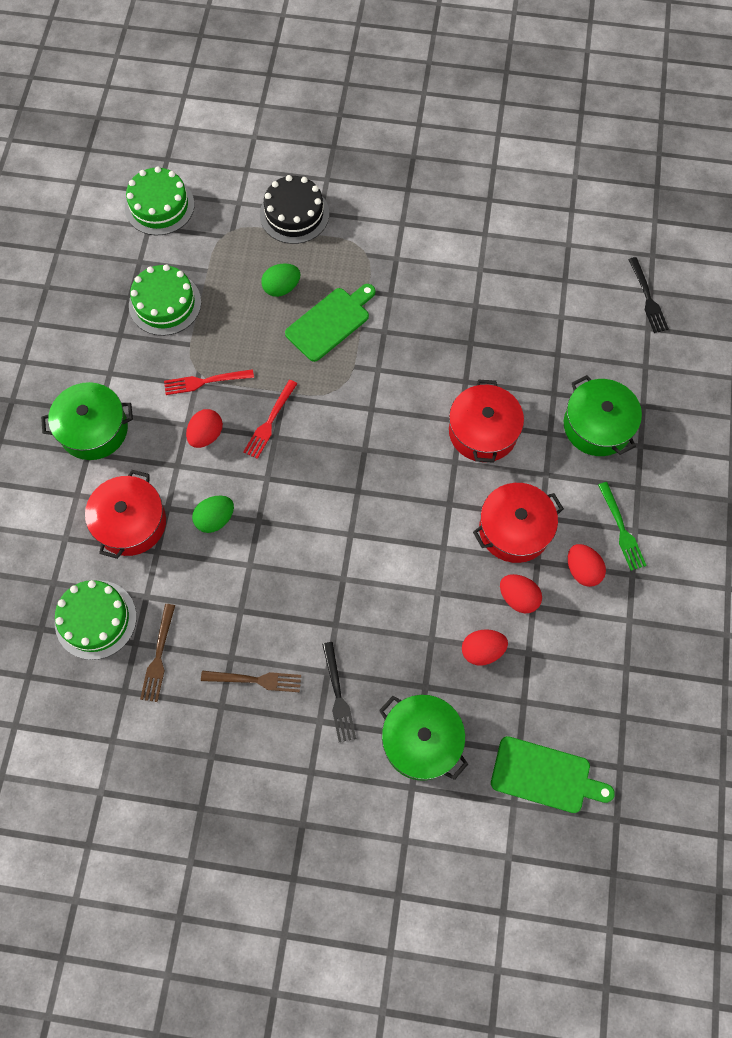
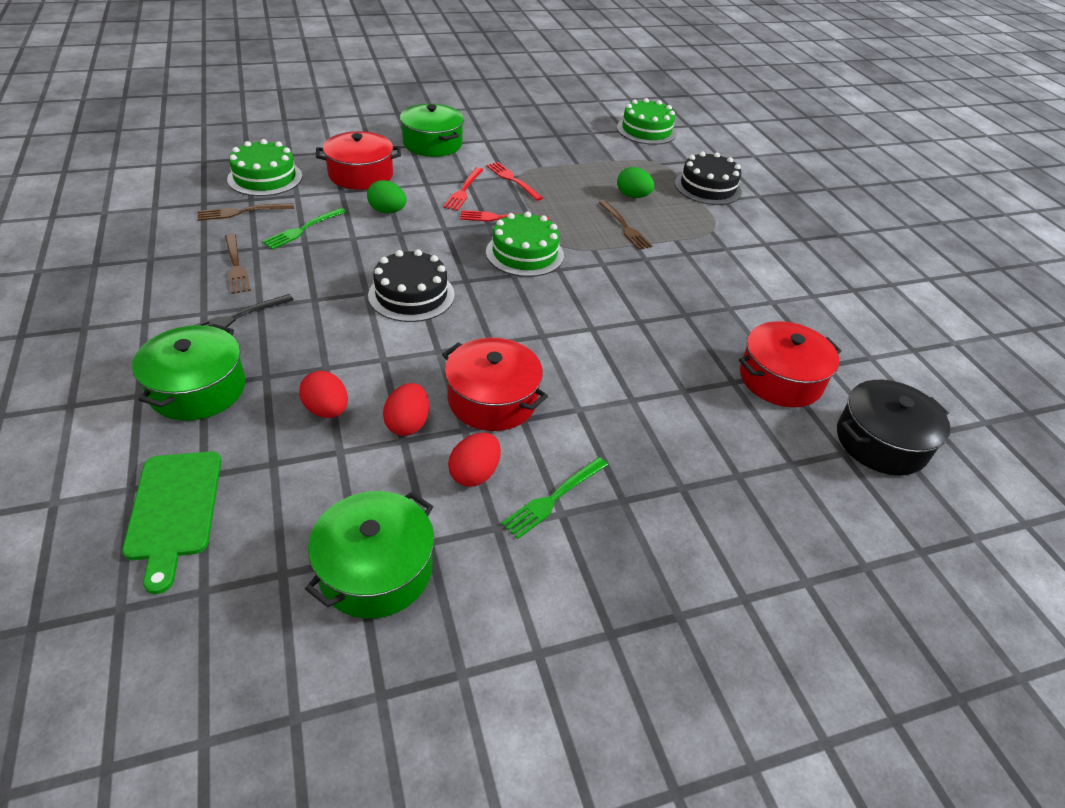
camera: 60 degrees right, 25 degrees down
(165, 304) = (566, 149): green cake -> green cake (524, 253)
(206, 435) = (464, 191): red egg -> red fork
(216, 606) = (303, 230): none -> green fork
(330, 322) = (625, 227): green cutting board -> brown fork
(361, 543) = (411, 295): none -> black cake
(483, 431) = (592, 347): red pot -> red pot (780, 379)
(597, 426) = (674, 438): green pot -> green pot (376, 569)
(648, 298) = (881, 442): black fork -> black pot

